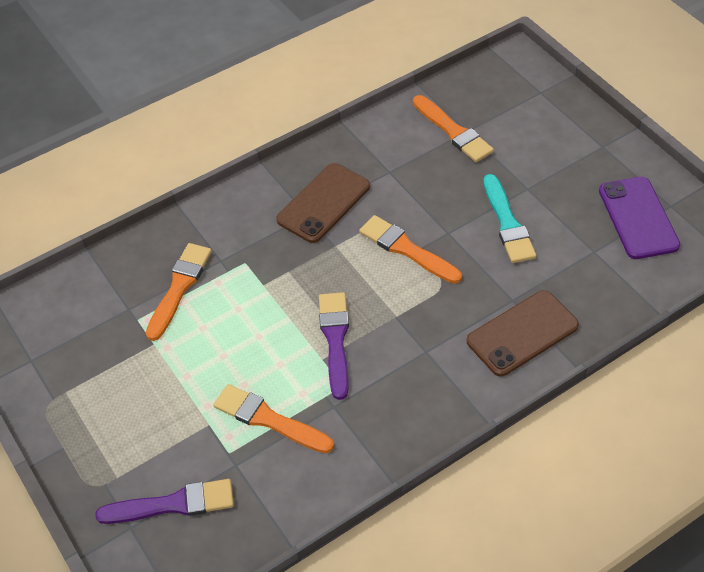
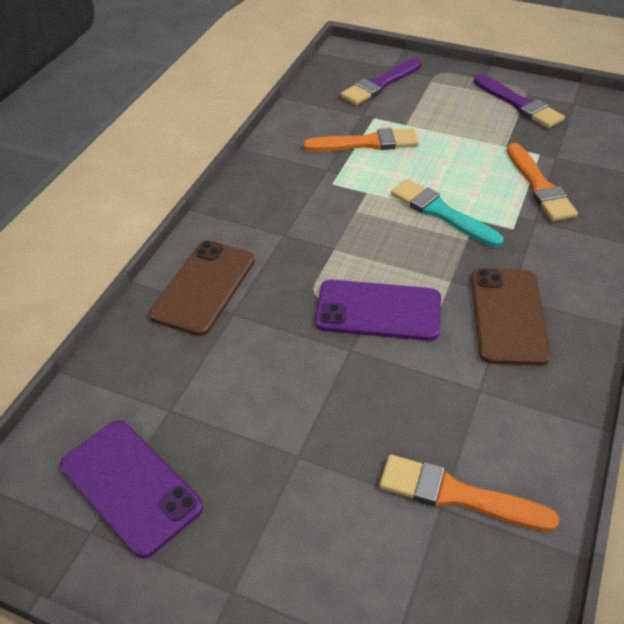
camera: 145 degrees right, 5 degrees down
(335, 340) = (369, 209): purple brush -> purple brush (519, 104)
(406, 249) = (378, 311): orange brush -> purple phone
(507, 223) = (292, 394): turquoise brush -> turquoise brush (441, 212)

